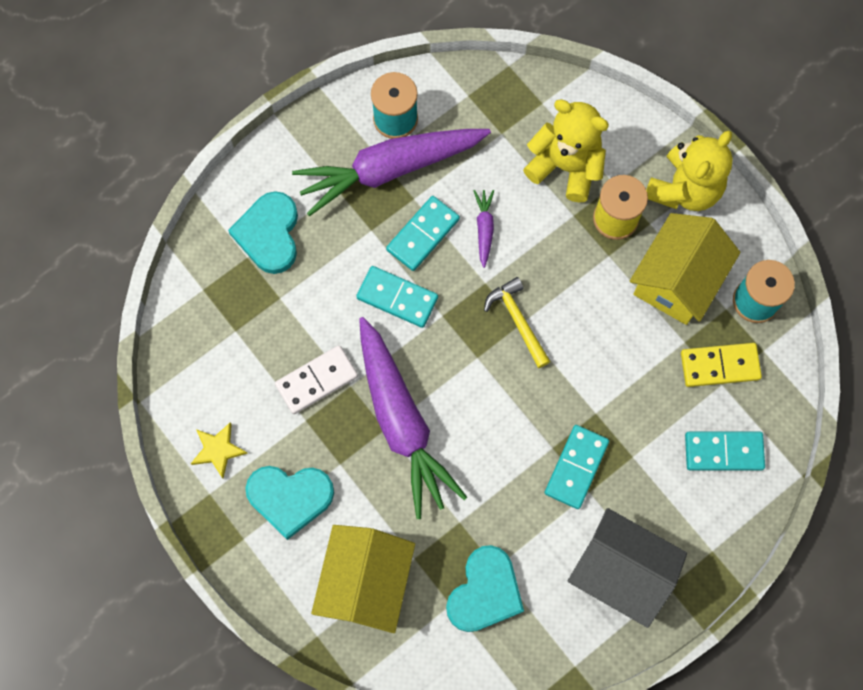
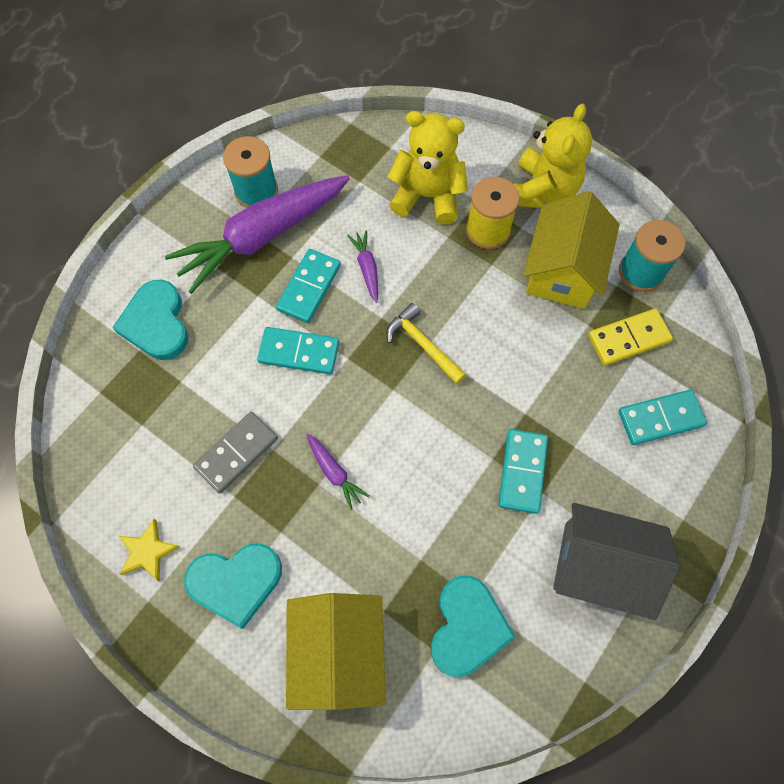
camera: 15 degrees left, 5 degrees down
(317, 381) = (236, 453): white domino -> grey domino
(402, 422) = (334, 472): purple carrot -> purple carrot, size x0.41

